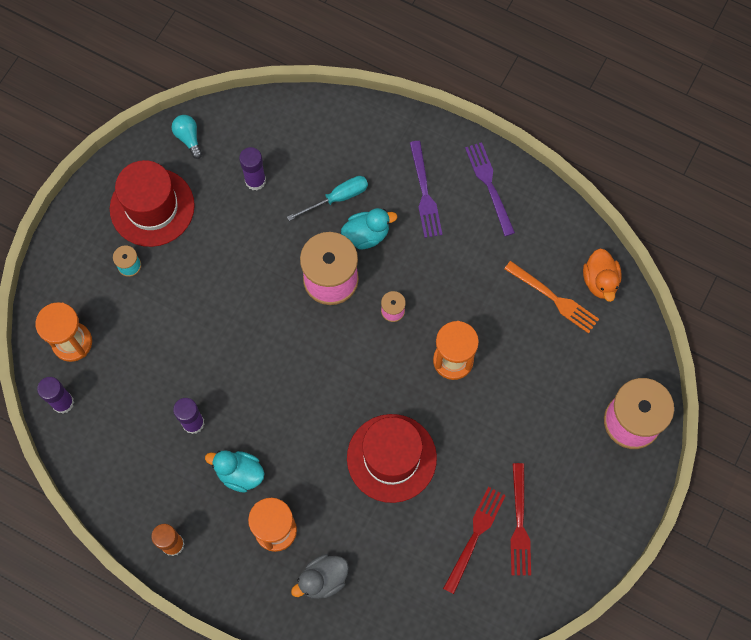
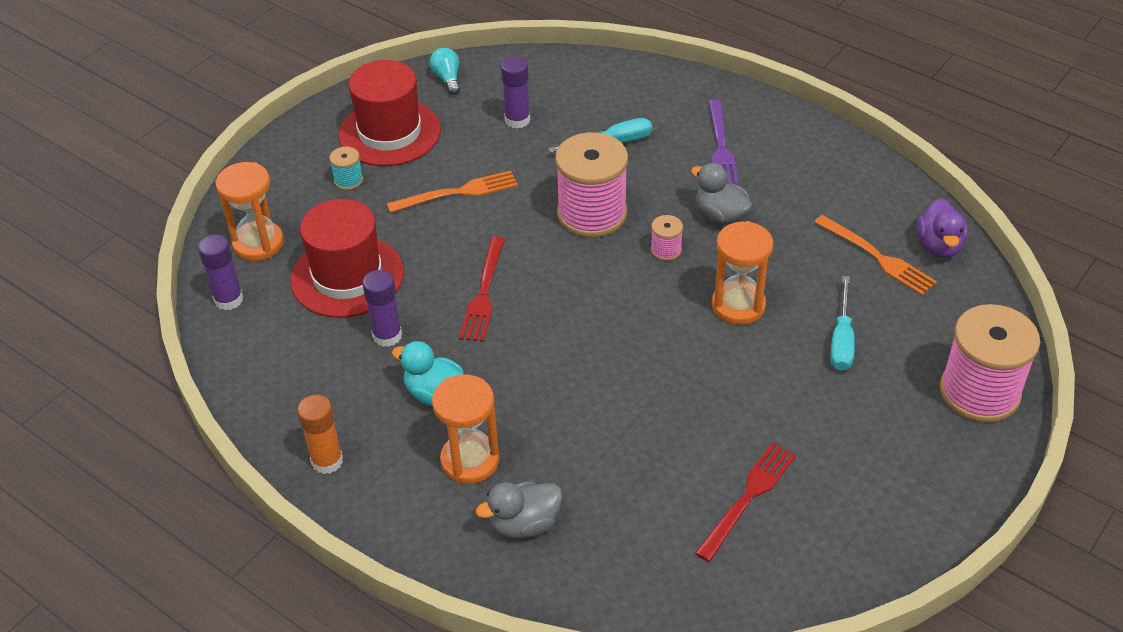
camera: 10 degrees right, 25 degrees down
(221, 268) = (458, 192): none -> orange fork
(366, 235) = (643, 178): turquoise duck -> none
(391, 458) = (642, 398): red hat -> red hat (347, 276)
(431, 269) = (721, 215): none -> grey duck
(489, 185) = (801, 146): purple fork -> none
(519, 525) = (813, 491): red fork -> red fork (484, 294)
(531, 384) = (841, 340): none -> turquoise screwdriver
(600, 281) = (939, 246): orange duck -> purple duck

